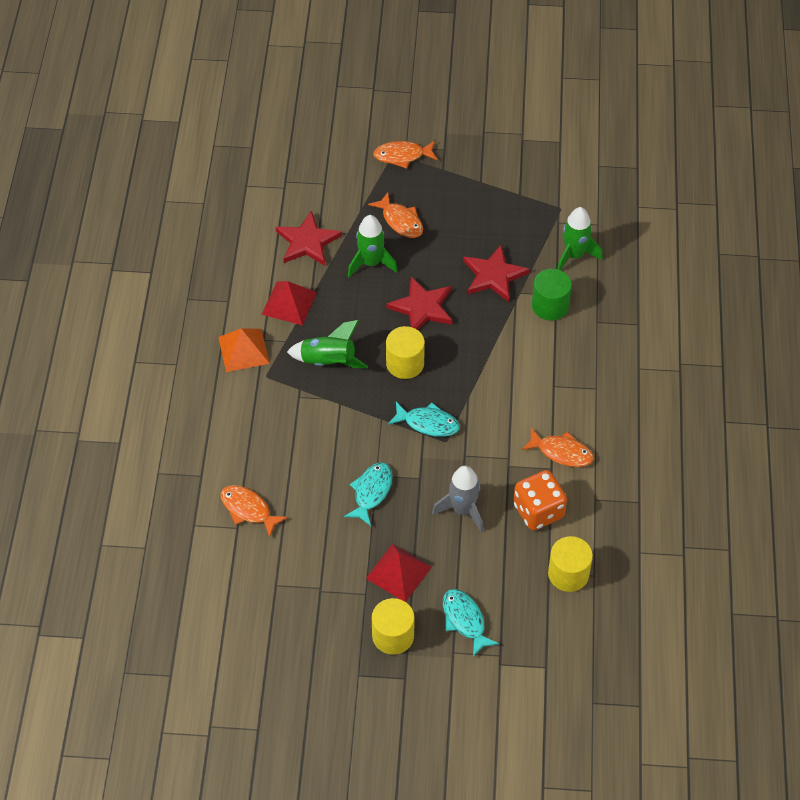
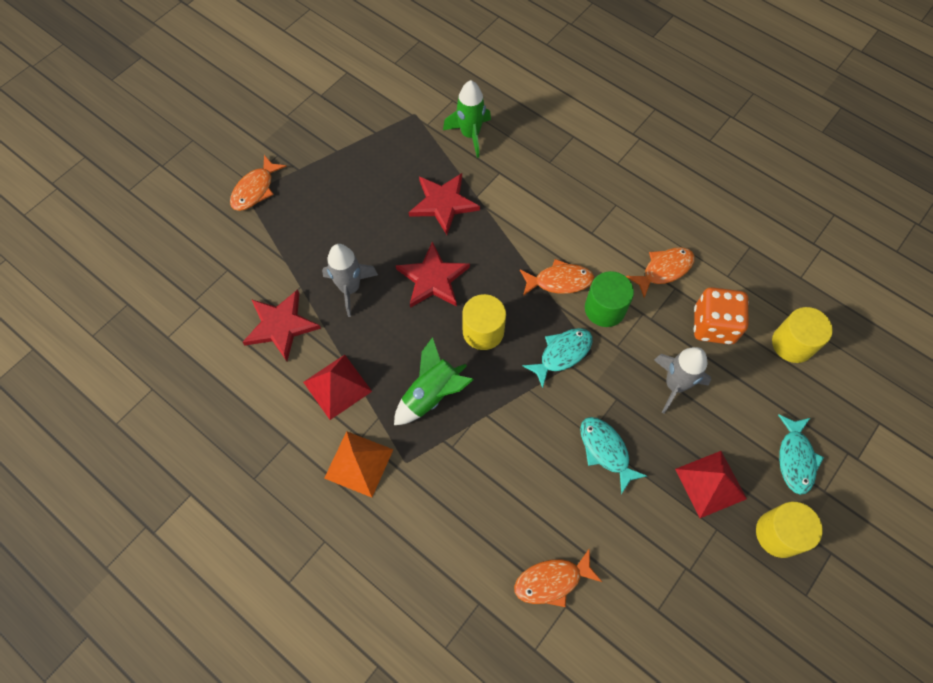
camera: 55 degrees left, 10 degrees up
(371, 263) = (350, 288): green rocket -> grey rocket
(400, 221) = (325, 236): orange fish -> orange fish (559, 281)
(465, 620) = (795, 459): turquoise fish -> turquoise fish turned 90 degrees counterclockwise
(550, 306) = (507, 183): green cylinder -> green cylinder (605, 309)

